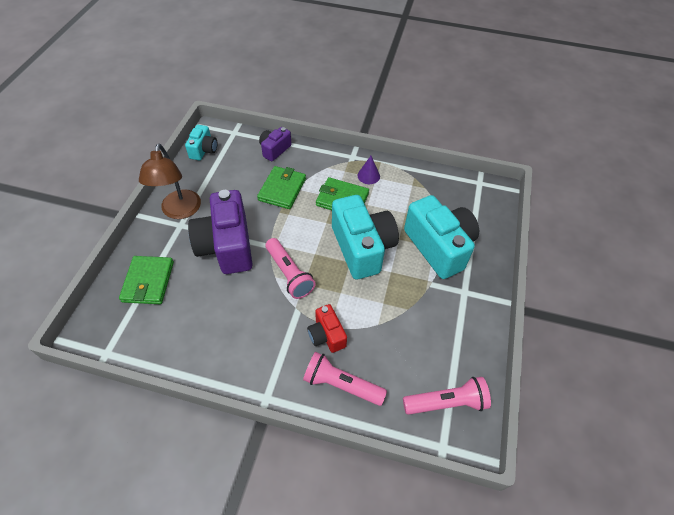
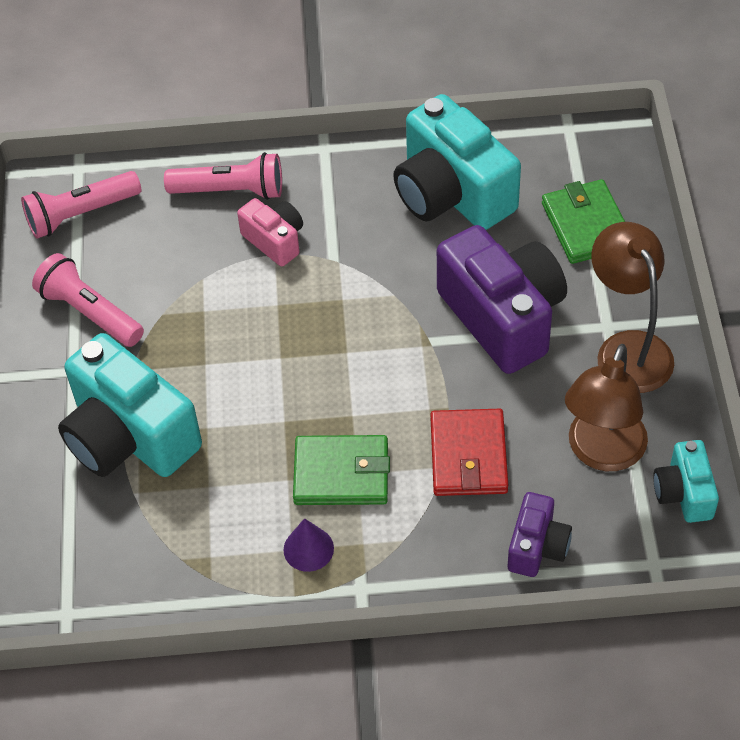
camera: 165 degrees right, 0 degrees up
(225, 173) = (601, 453): none -> brown lamp
(282, 189) = (468, 456): green wallet -> red wallet
(289, 274) = (373, 306): pink flashlight -> pink flashlight (90, 312)
(326, 335) = (275, 240): red camera -> pink camera
(362, 248) = (268, 389): turquoise camera -> turquoise camera (452, 193)

